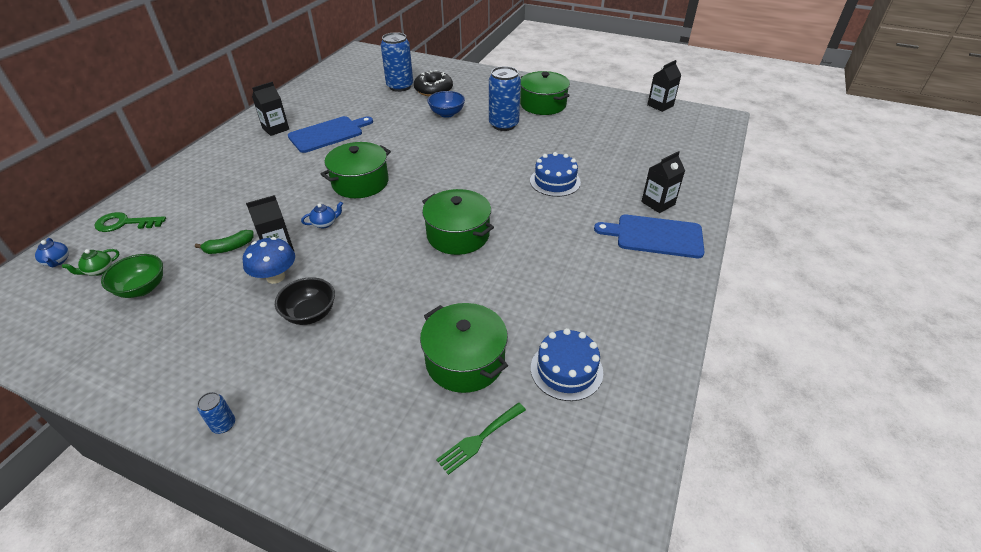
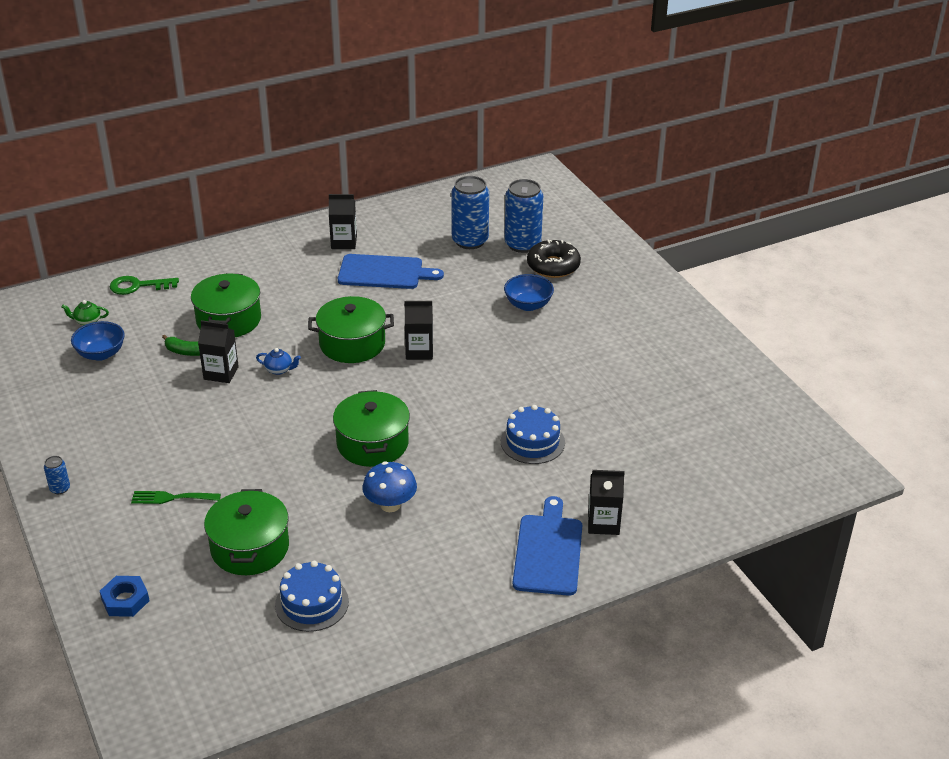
camera: 40 degrees right, 5 degrees down
(57, 261) = (69, 297): blue teapot -> none
(125, 223) = (138, 286): green key -> green key turned 45 degrees counterclockwise
(142, 288) = (101, 354): green bowl -> blue bowl
(275, 277) = (194, 397): blue mushroom -> blue mushroom (390, 505)
(310, 314) = (187, 443): black bowl -> none
(412, 483) = (125, 600): none -> blue nut
(479, 439) = (194, 604): green fork -> green fork (171, 498)
(503, 125) = (570, 349): blue can -> blue can (470, 241)
(543, 104) = (650, 345): green pot -> green pot (228, 320)
(655, 236) = (548, 551): blue cutting board -> blue cutting board turned 45 degrees clockwise
(660, 105) = (795, 417): black carton -> black carton (419, 351)

